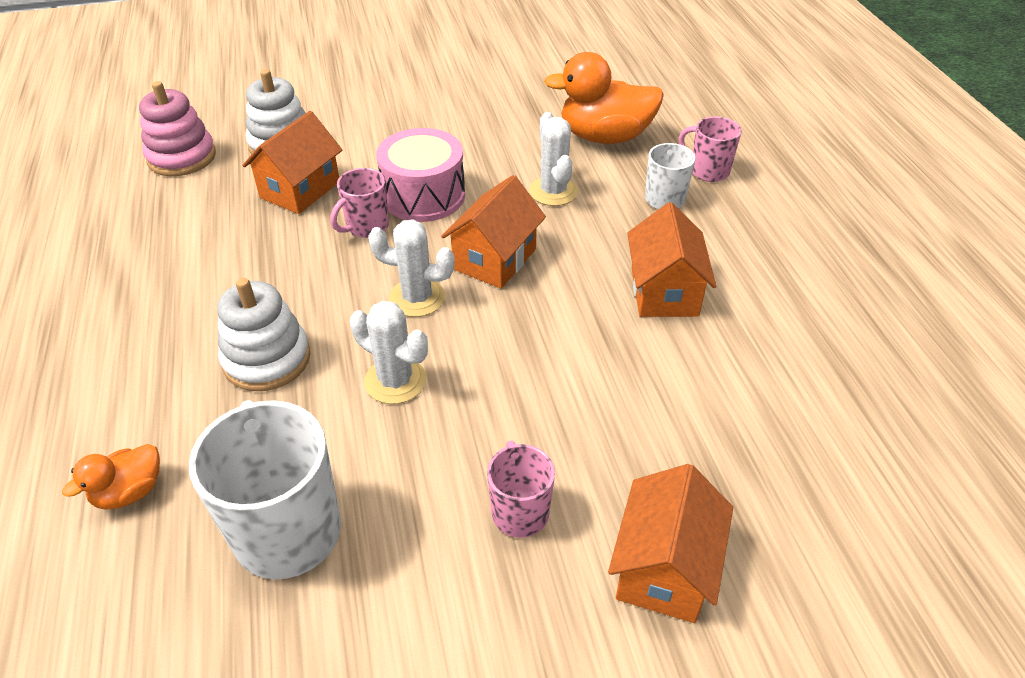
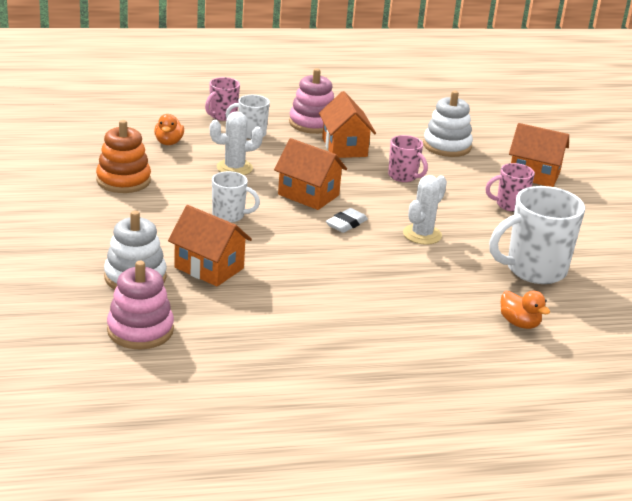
camera: 90 degrees left, 15 degrees down
(267, 359) = (405, 279): white stacking toy -> white stacking toy (447, 146)
(366, 227) = (265, 240): pink mug -> pink mug (403, 176)
(417, 298) = (346, 224): white cactus -> white eraser
(423, 196) = (229, 216): pink drum -> white mug
(493, 117) = (123, 180): none -> orange stacking toy
(605, 137) = (168, 142): orange duck -> orange duck, size x0.51
(664, 291) = (344, 147): orange house -> orange house turned 75 degrees clockwise
(733, 255) = (312, 123): none -> pink stacking toy

